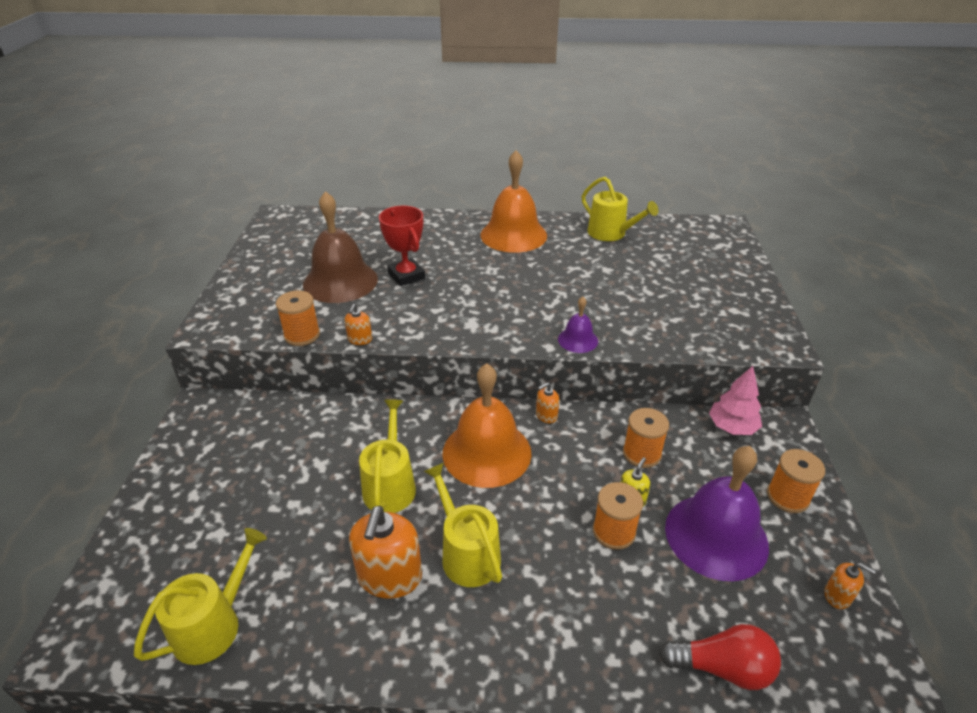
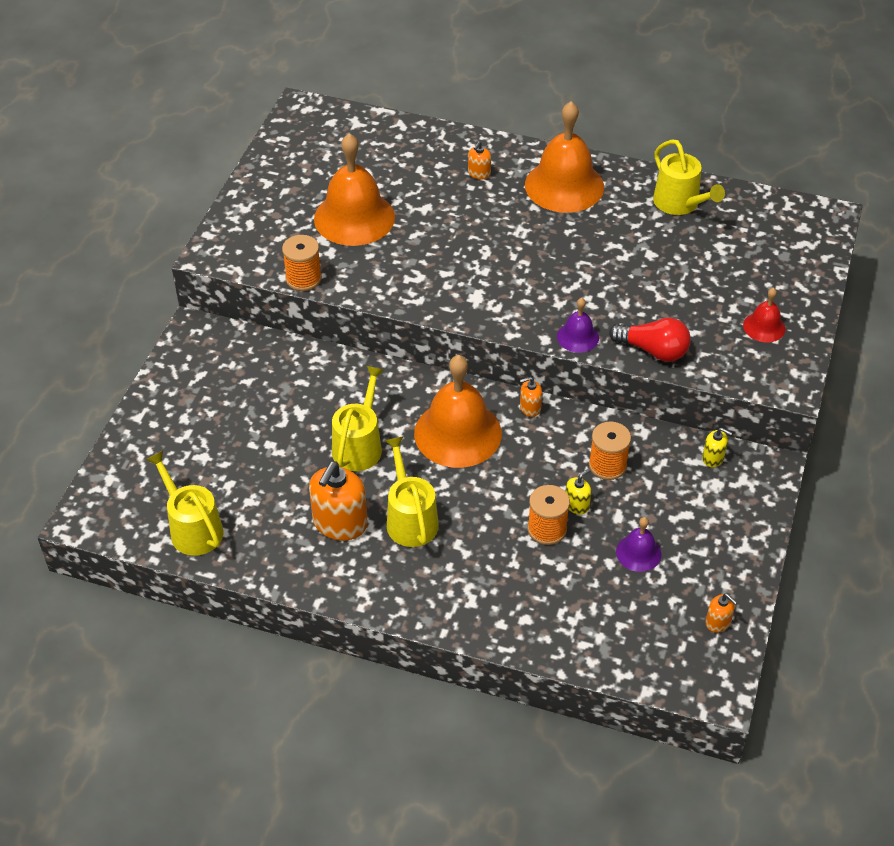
camera: 15 degrees right, 10 degrees up
(213, 625) = (193, 529): yellow watering can -> yellow watering can turned 90 degrees counterclockwise
(340, 281) = (354, 217): brown bell -> orange bell
(360, 339) = (359, 294): orange soap dispenser -> orange soap dispenser (479, 173)
(406, 276) = (426, 223): red trophy -> none
(716, 536) = (638, 553): purple bell -> purple bell, size x0.48
(722, 667) = (587, 649): red light bulb -> red light bulb (653, 350)
(731, 305) = (764, 327): none -> red bell
(732, 427) = (713, 458): pink tree -> yellow soap dispenser
(787, 497) = (727, 534): orange spool -> none

